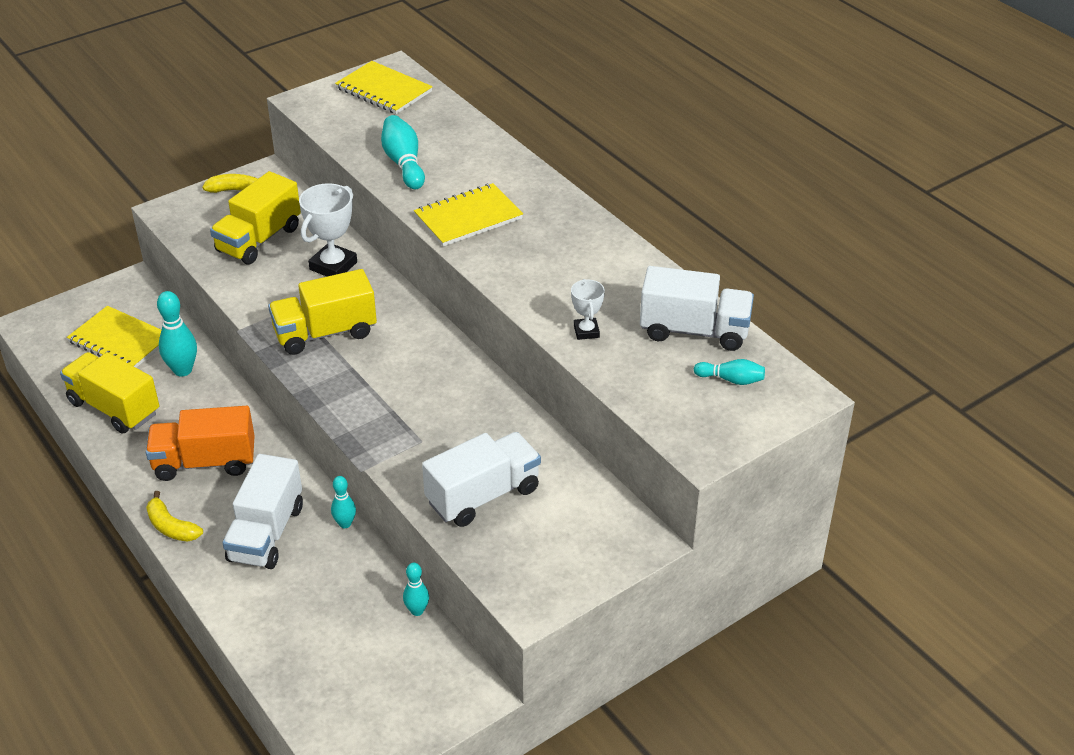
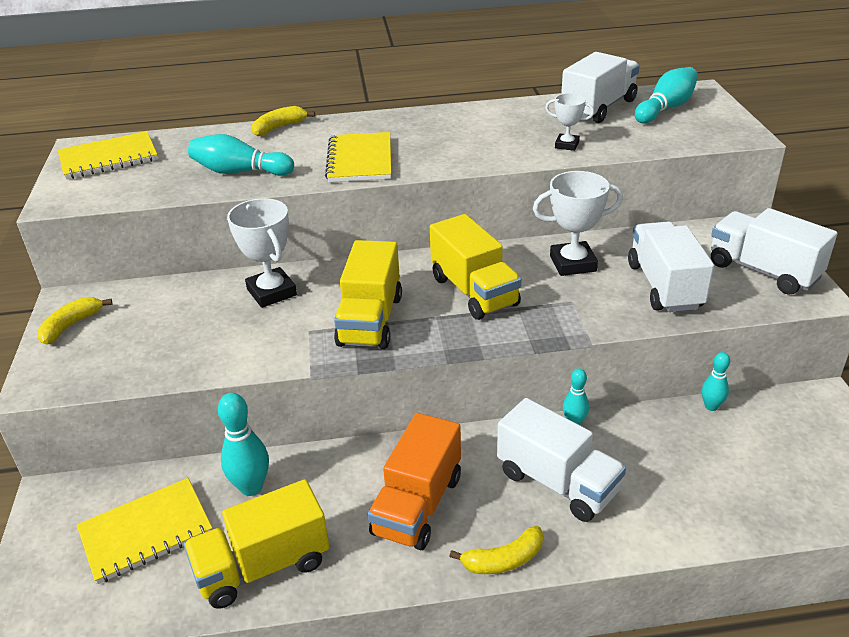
camera: 60 degrees left, 5 degrees down
(259, 240) = (175, 329): yellow truck -> yellow truck (474, 291)
(485, 425) = (573, 263): none -> white trophy
(499, 150) = (279, 128): none -> yellow banana
(555, 562) = (763, 271): none -> white truck
(731, 380) = (665, 108): turquoise bowling pin -> turquoise bowling pin, size x1.66

